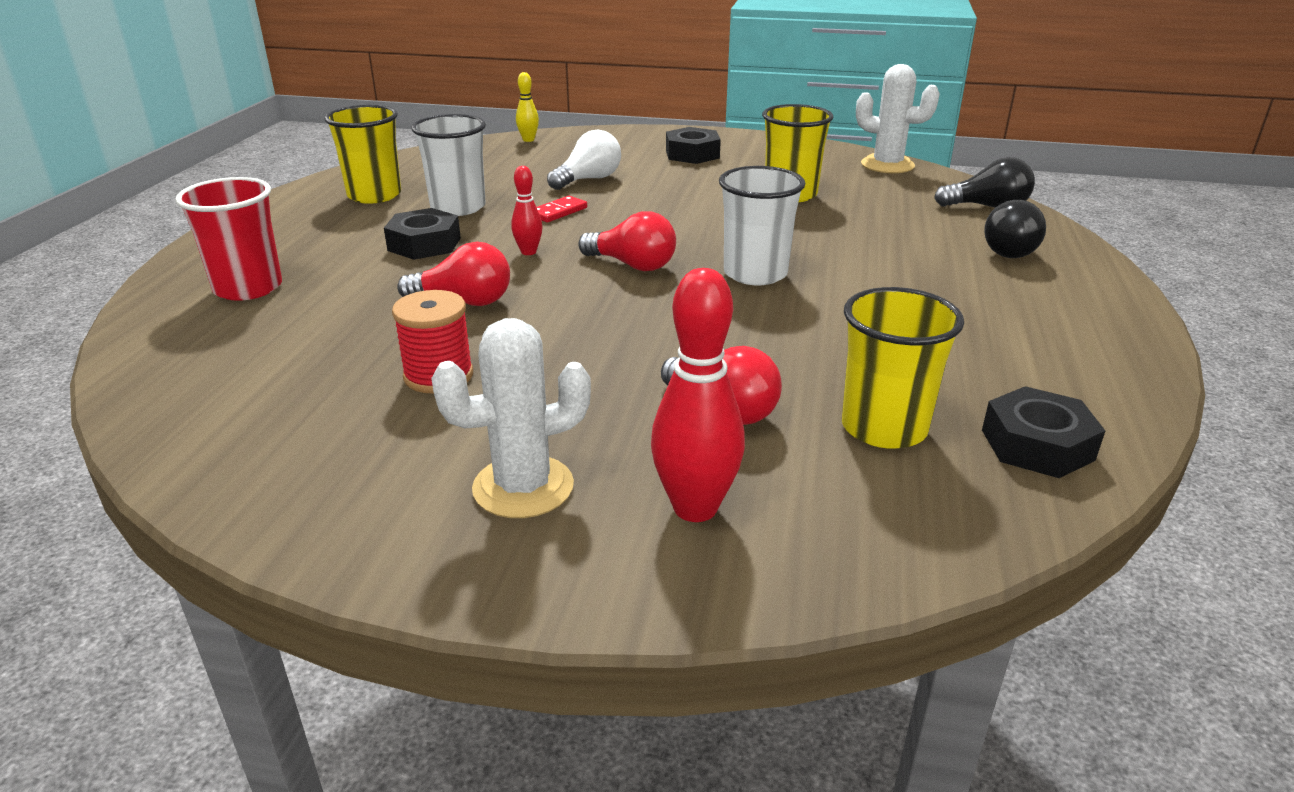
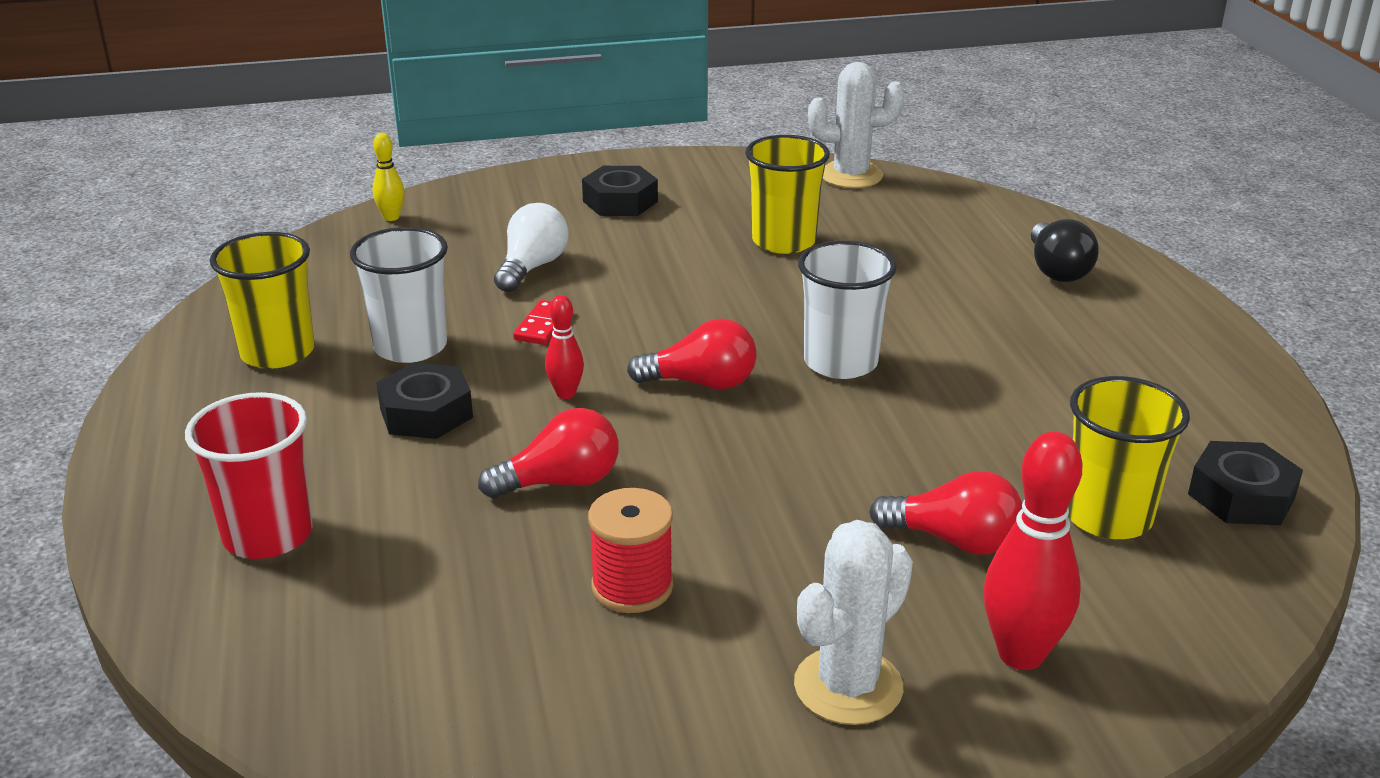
camera: 25 degrees left, 0 degrees up
(987, 207) = (995, 216): black light bulb -> none

